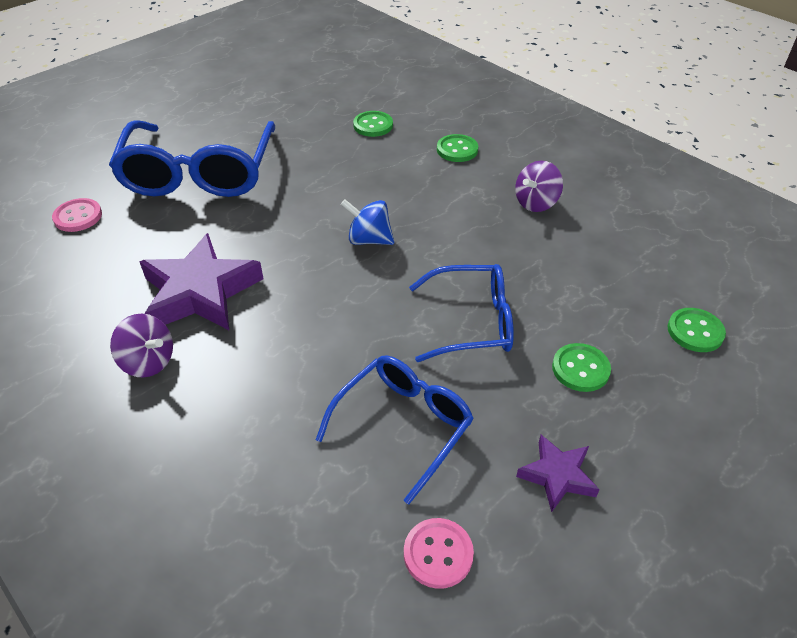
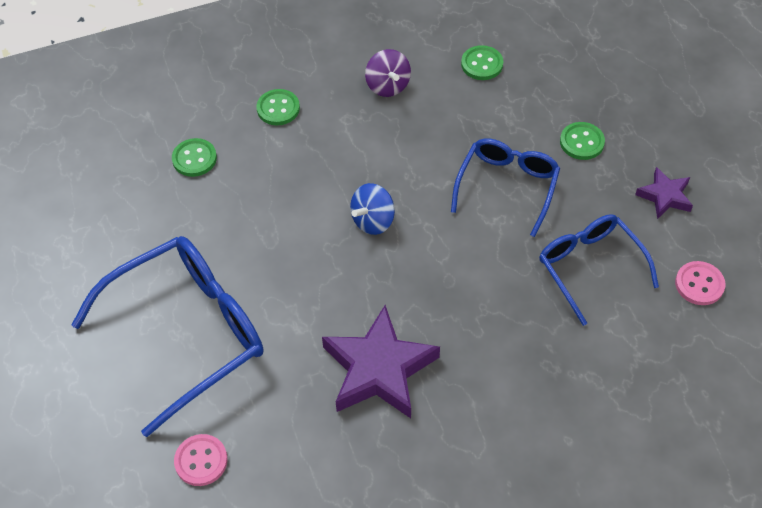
camera: 65 degrees left, 10 degrees up
(148, 362) = (450, 427): purple spinning top -> none
(199, 173) = (188, 333): blue glasses -> blue glasses turned 60 degrees counterclockwise
(695, 331) = (576, 62): green button -> green button (482, 64)

